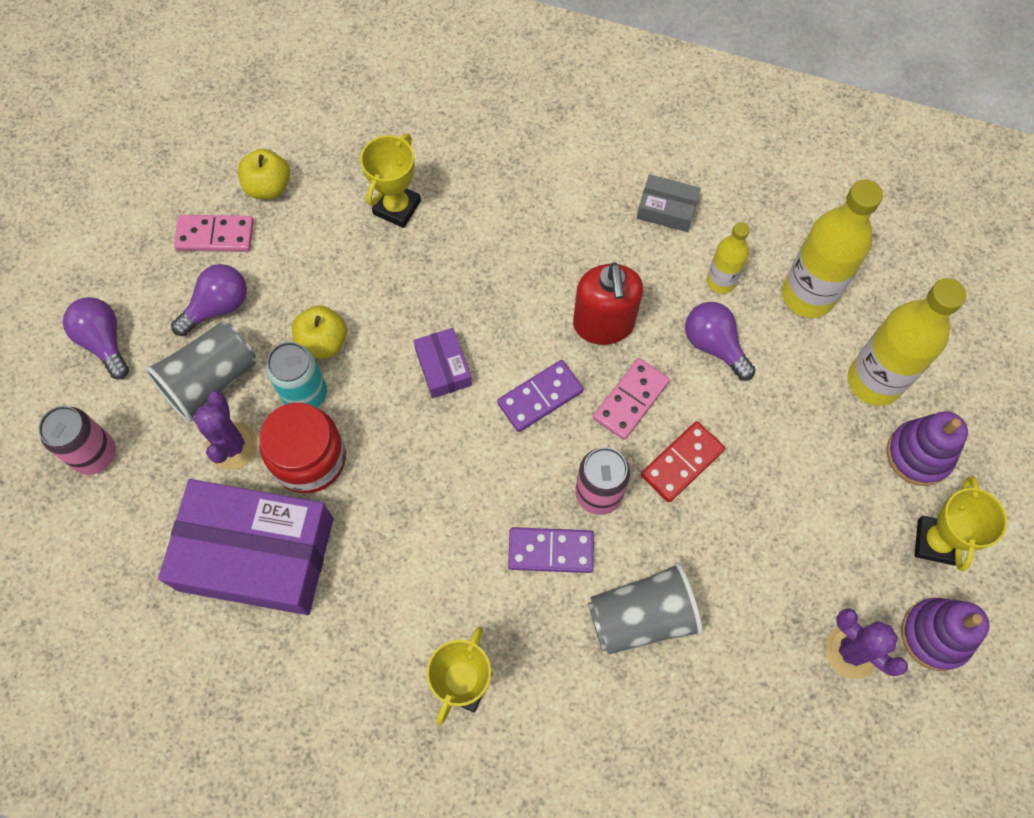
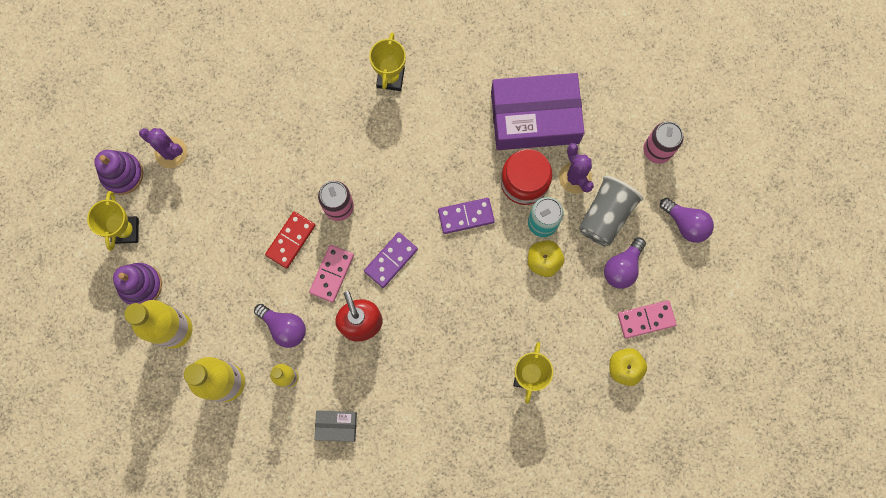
camera: 165 degrees right, 10 degrees up
(443, 367) = (459, 264): purple box -> none
(550, 551) = (359, 164): purple domino -> purple domino (466, 216)
(641, 617) = (297, 140): grey cup -> none

